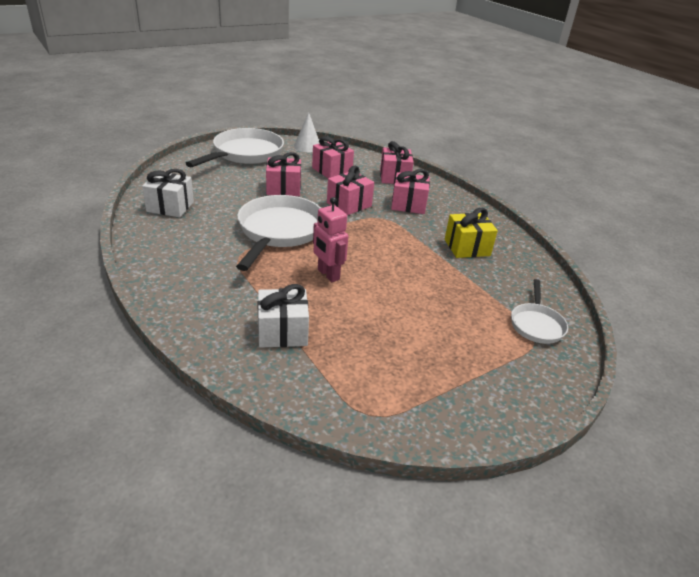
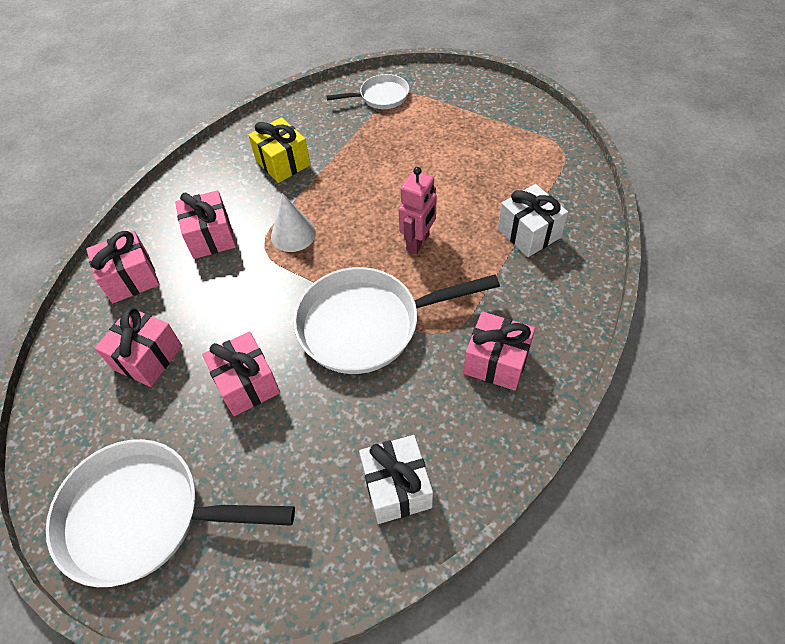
camera: 110 degrees left, 20 degrees up
(307, 146) = (59, 439): white cone -> white cone (293, 234)
(349, 204) = (248, 291): pink gift -> pink gift (496, 362)

